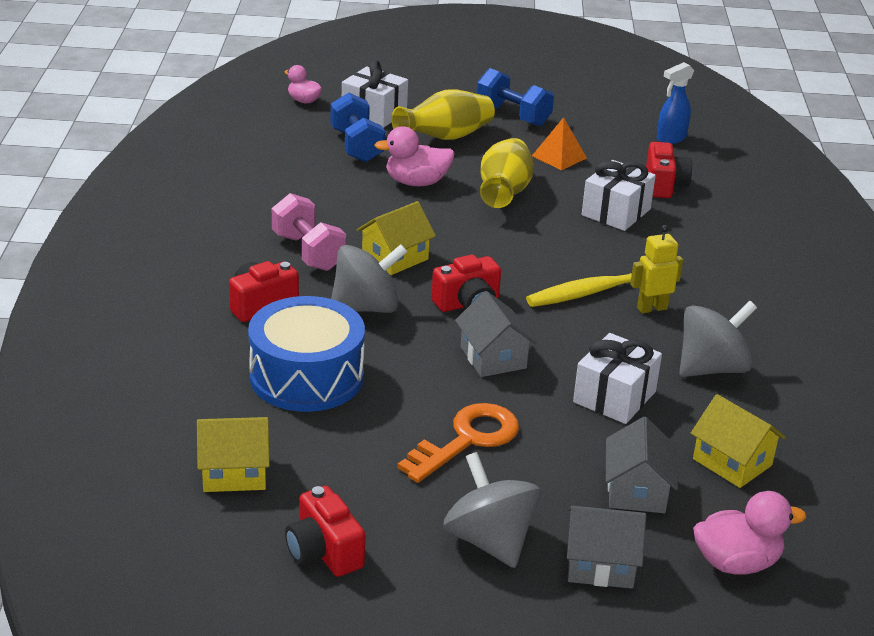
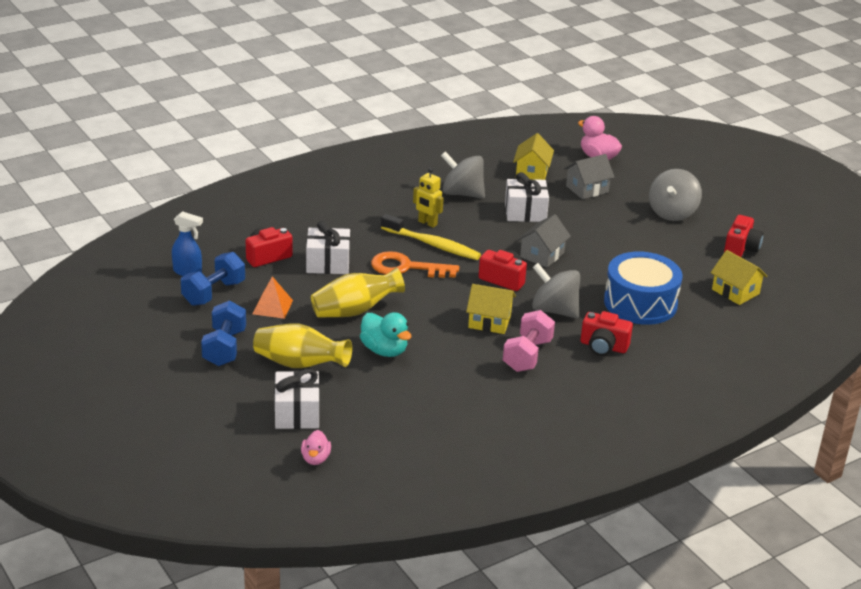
camera: 125 degrees left, 0 degrees up
(357, 146) = (362, 398): blue dumbbell -> blue dumbbell (213, 293)
(416, 182) = (384, 350): pink duck -> turquoise duck
(467, 440) = (617, 240): orange key -> orange key (406, 267)
(600, 565) = (646, 185): grey house -> none

